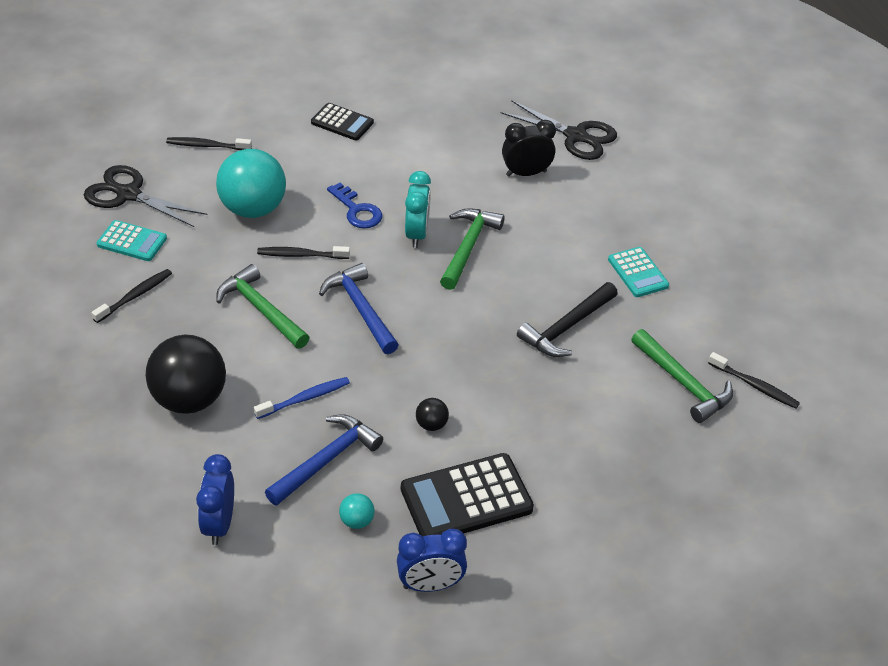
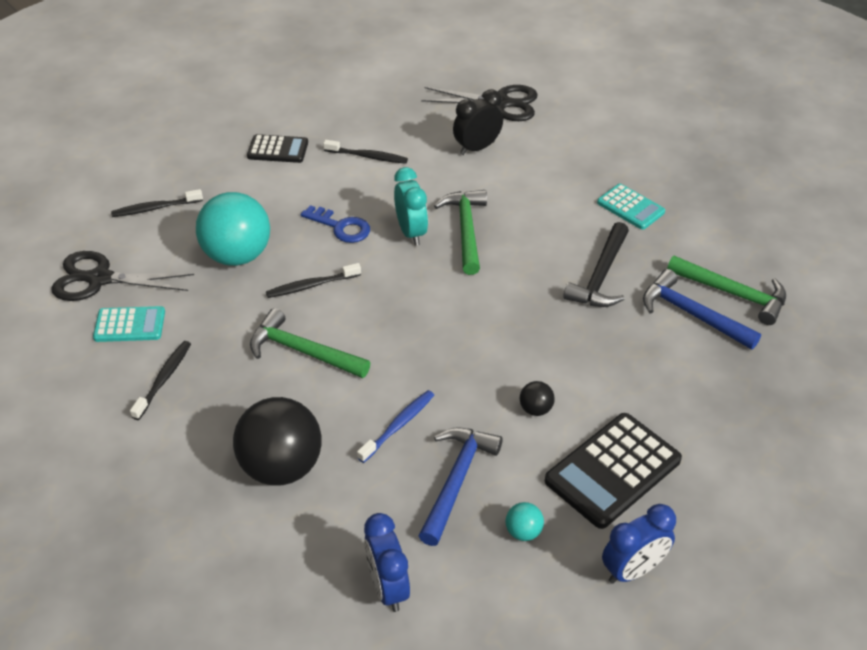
camera: 20 degrees left, 0 degrees up
(360, 309) = (400, 320): blue hammer -> blue hammer (692, 314)
(755, 386) = (793, 276): black toothbrush -> black toothbrush (367, 156)

